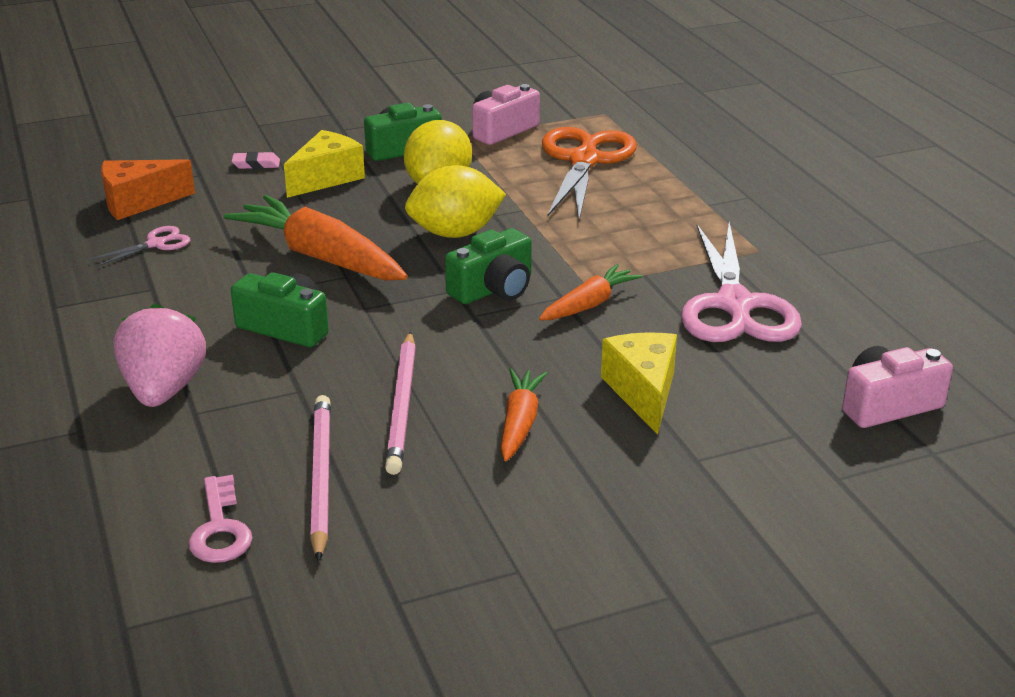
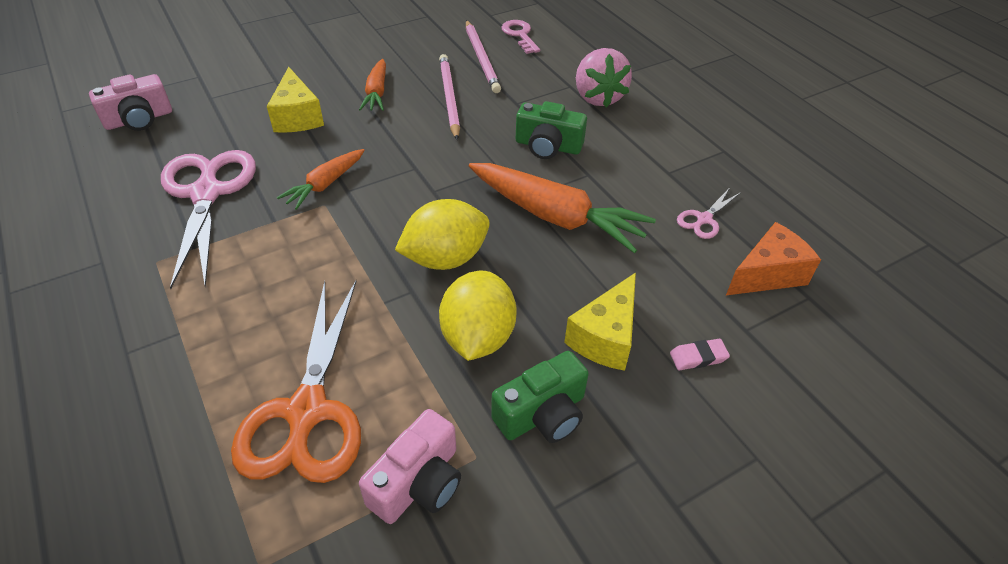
camera: 170 degrees right, 15 degrees up
(493, 289) = (402, 194): green camera -> none

